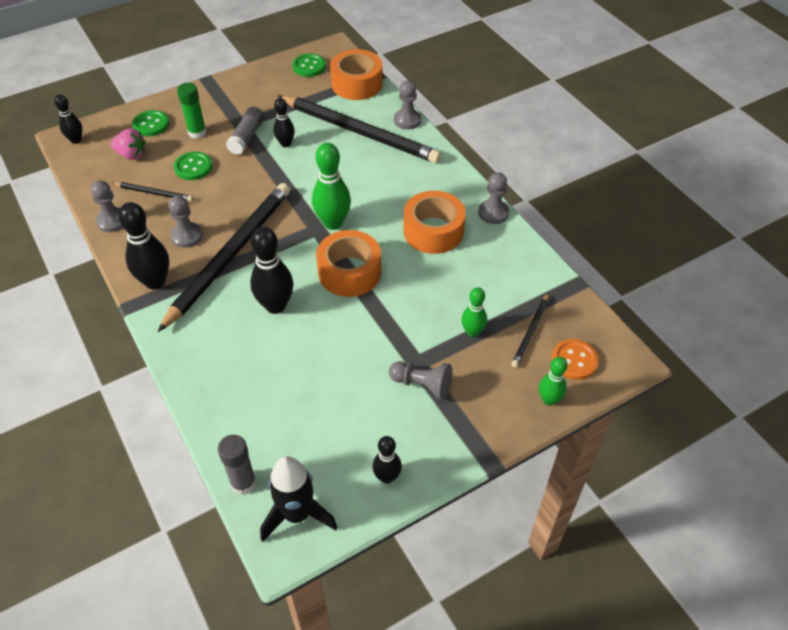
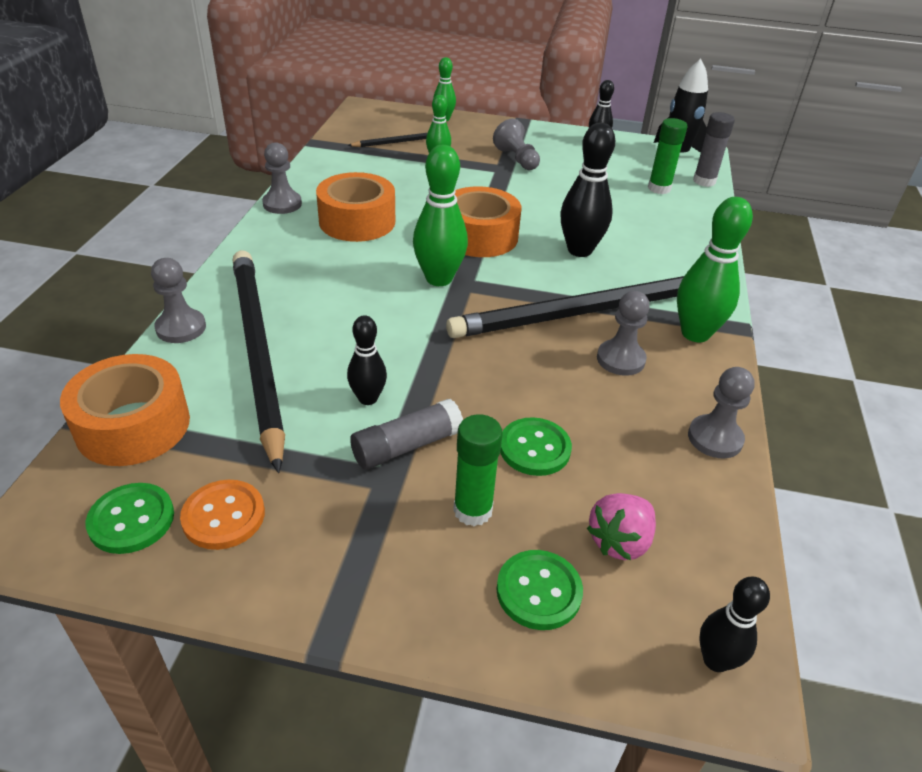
camera: 140 degrees left, 10 degrees down
(131, 155) = (619, 541): pink strawberry -> pink strawberry turned 105 degrees counterclockwise
(153, 193) = (626, 444): black pencil -> none
(155, 282) = (695, 333): black bowling pin -> green bowling pin
(275, 435) = (659, 188): none -> green glue stick
(574, 360) = (395, 121): orange button -> orange button (223, 516)

